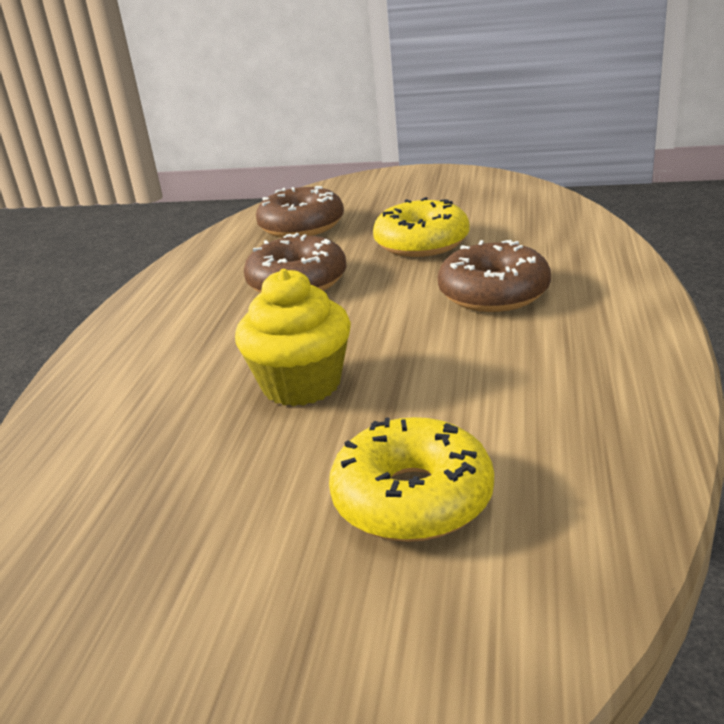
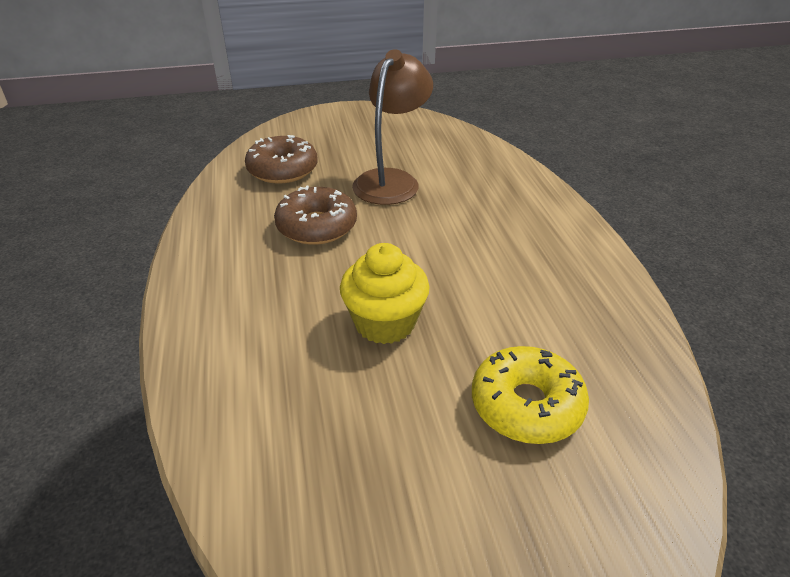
camera: 25 degrees left, 10 degrees up
(422, 243) = (392, 180): yellow donut -> brown lamp
(494, 293) = (473, 222): brown donut -> none

